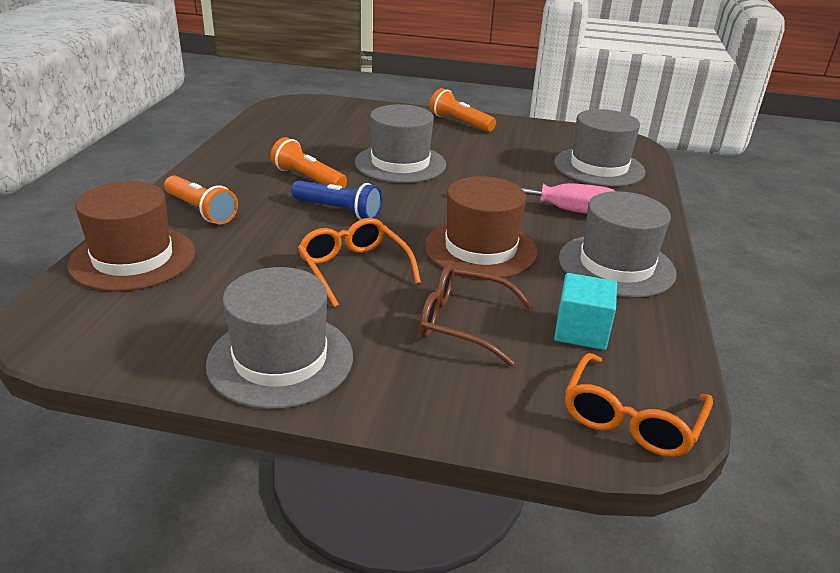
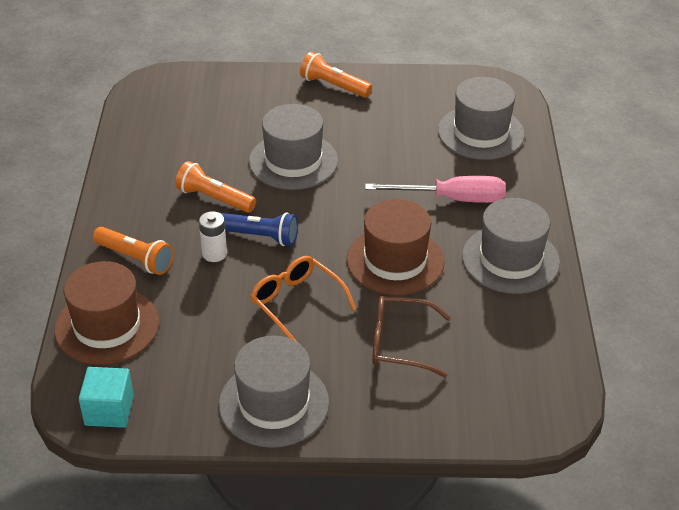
camera: 10 degrees left, 10 degrees up
(285, 217) = (214, 254): none -> white battery
(581, 331) = (491, 334): turquoise cube -> turquoise cube (109, 410)
(630, 419) = (536, 406): orange glasses -> none

